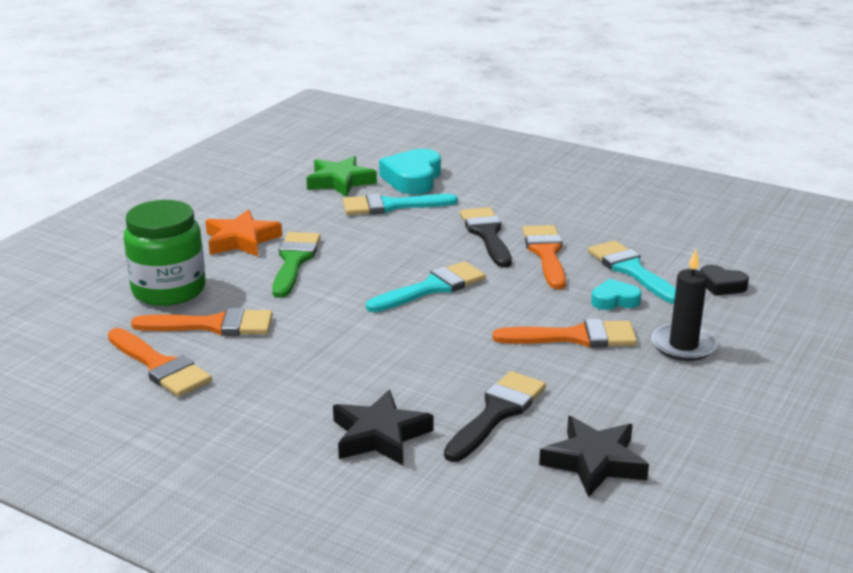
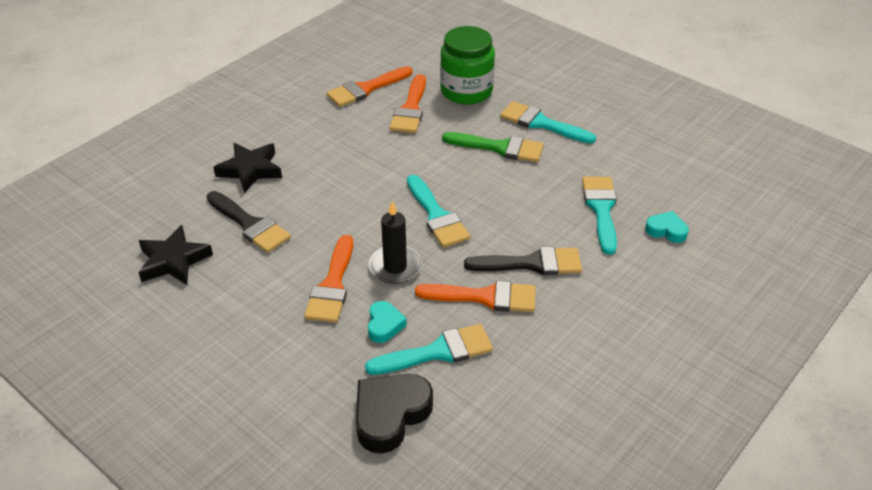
camera: 100 degrees right, 15 degrees up
(241, 240) = (541, 123): orange star -> turquoise brush
(340, 182) = (659, 182): green star -> none
(413, 179) = (666, 230): turquoise heart -> turquoise heart, size x0.56
(683, 345) = (294, 351): black candle -> black candle (395, 267)
(721, 285) = (390, 415): black heart -> black heart, size x1.79

